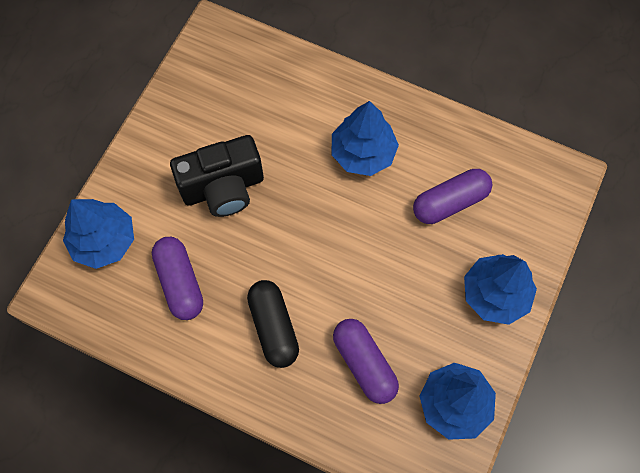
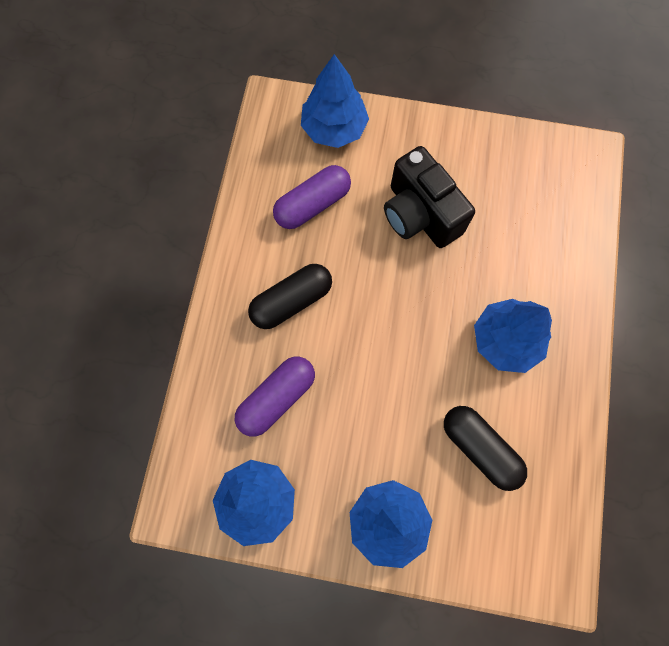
camera: 75 degrees right, 5 degrees up
(450, 202) = (479, 448): purple capsule -> black capsule

